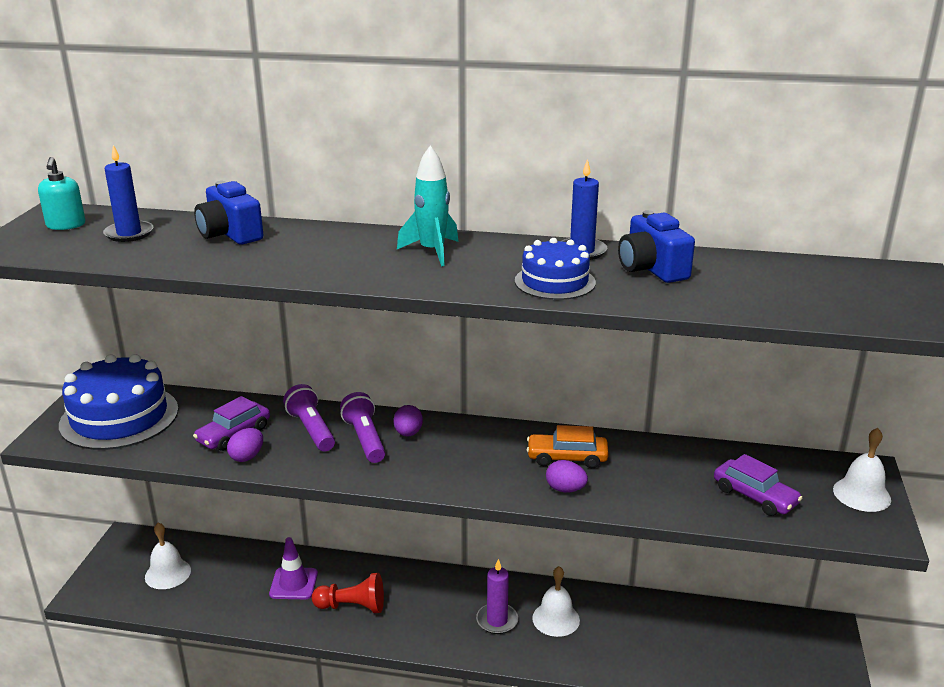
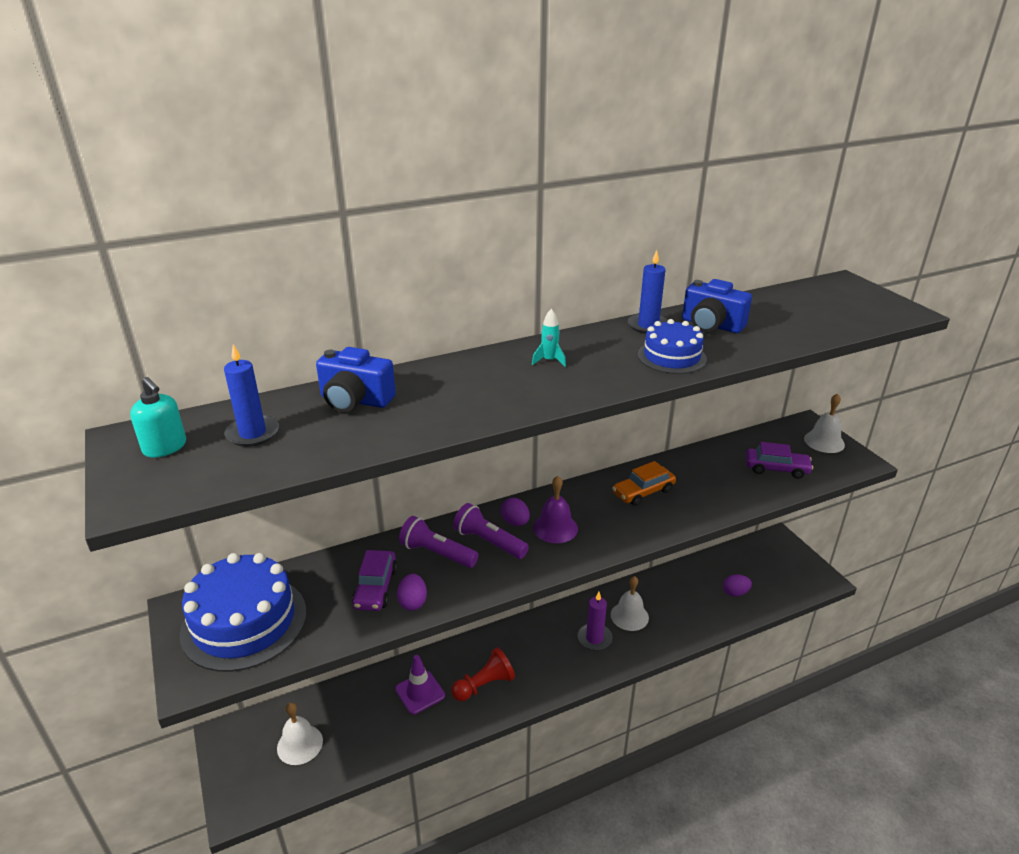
camera: 35 degrees left, 5 degrees up
(432, 252) = (549, 361): turquoise rocket -> turquoise rocket, size x0.58
(438, 452) = (555, 528): none -> purple bell
(565, 489) = (670, 516): purple egg -> purple egg (735, 593)

